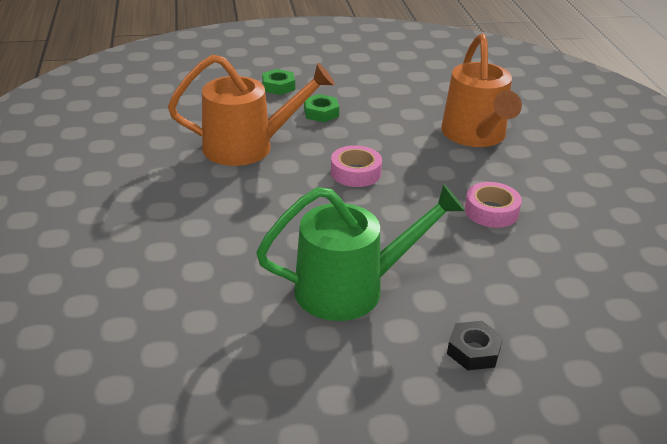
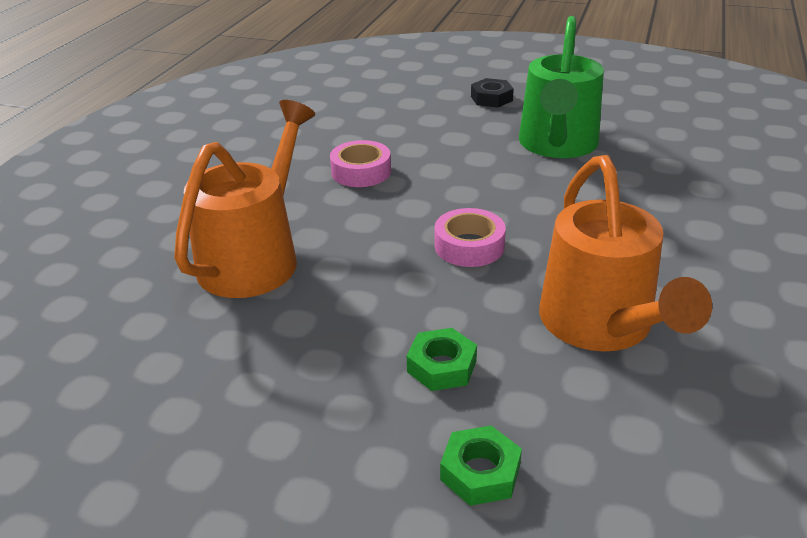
camera: 150 degrees left, 0 degrees up
(248, 147) = (602, 326): orange watering can -> orange watering can turned 120 degrees counterclockwise
(352, 288) = (557, 145): green watering can -> green watering can turned 90 degrees counterclockwise

